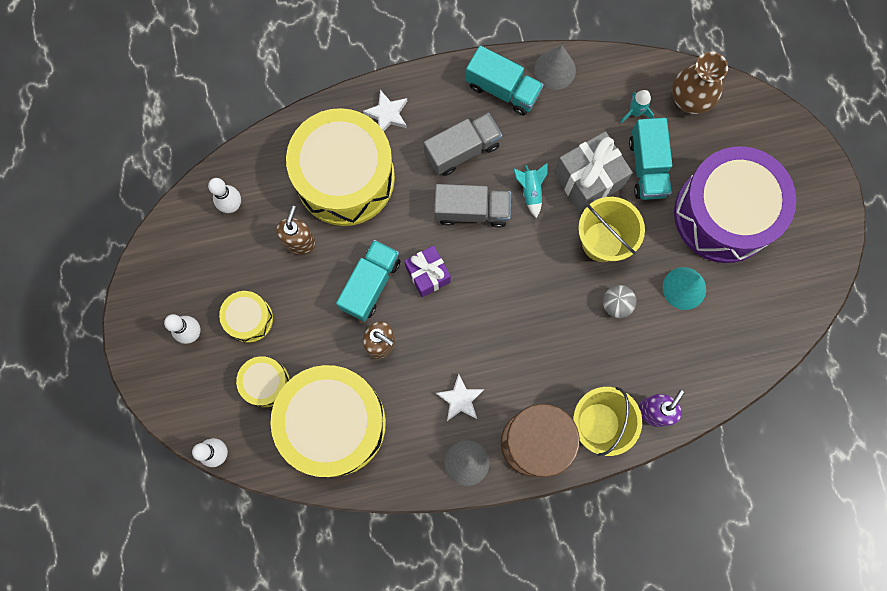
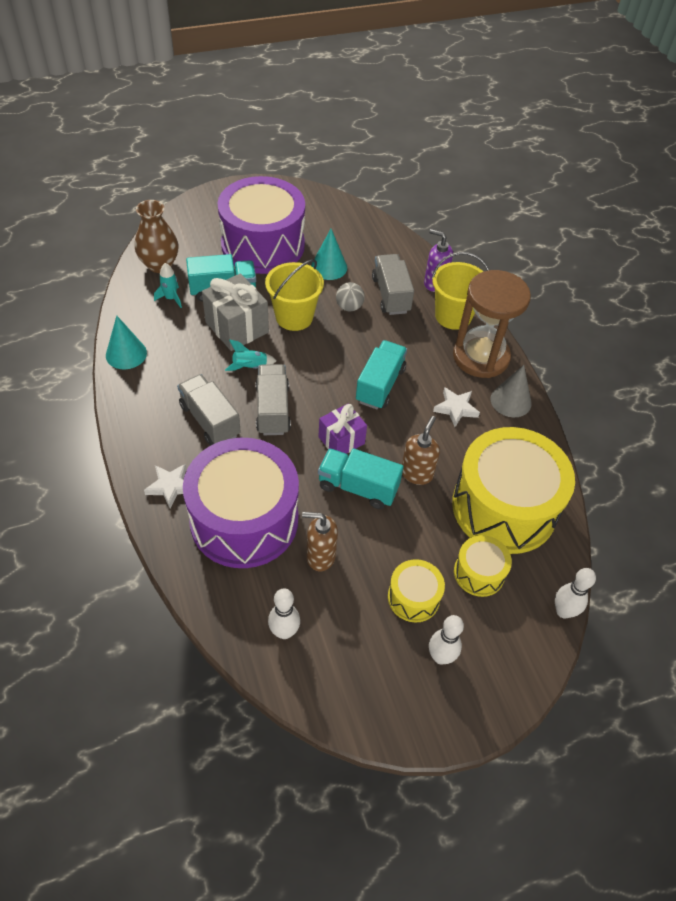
camera: 100 degrees left, 25 degrees down
(345, 178) = (244, 519): yellow drum -> purple drum
(502, 89) = (145, 392): turquoise truck -> turquoise truck (380, 385)
(555, 70) = (126, 354): grey cone -> turquoise cone
(635, 355) = (391, 295): none -> grey truck

